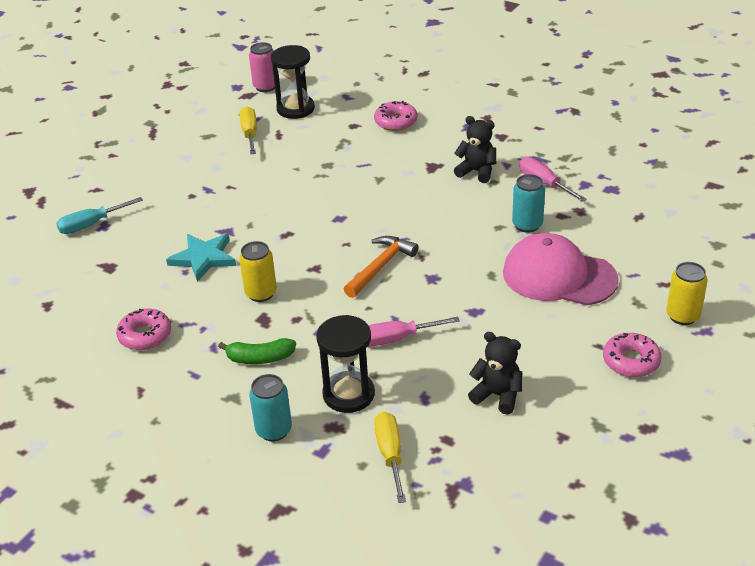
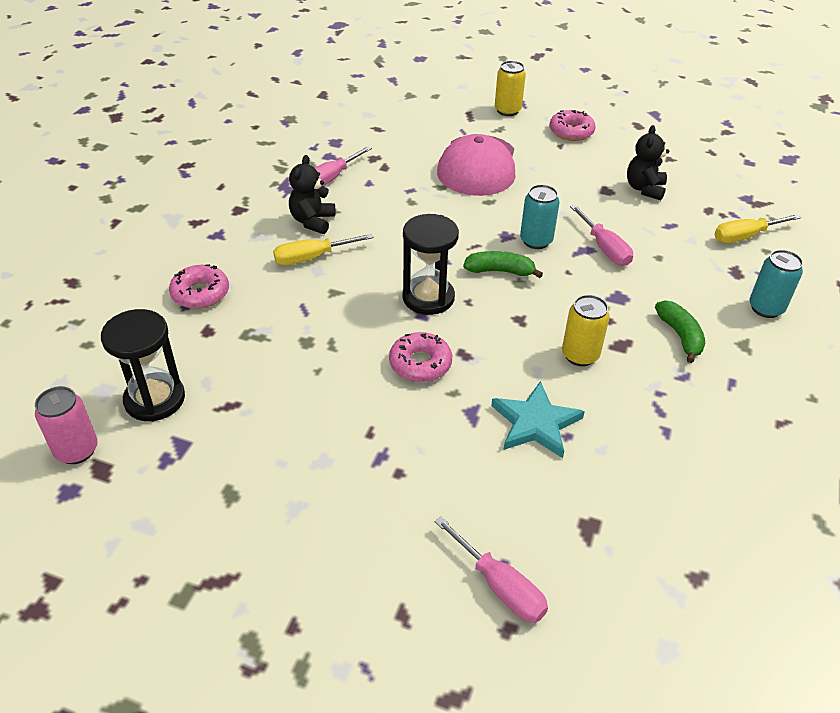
camera: 105 degrees left, 5 degrees up
(91, 225) = (499, 586): turquoise screwdriver -> pink screwdriver
(145, 335) = (697, 444): pink donut -> pink donut (420, 364)
(250, 133) = (225, 440): yellow screwdriver -> yellow screwdriver (312, 258)
(348, 394) = (692, 268): black hourglass -> black hourglass (428, 298)
(381, 266) = (500, 271): orange hammer -> green banana
(527, 225) = (404, 185): turquoise can -> turquoise can (536, 241)

